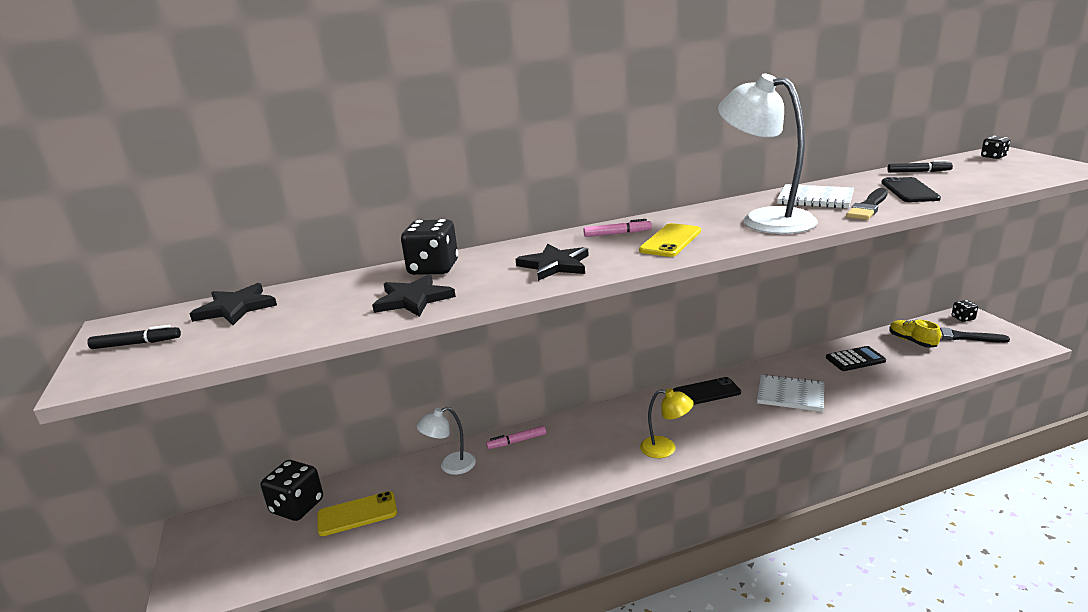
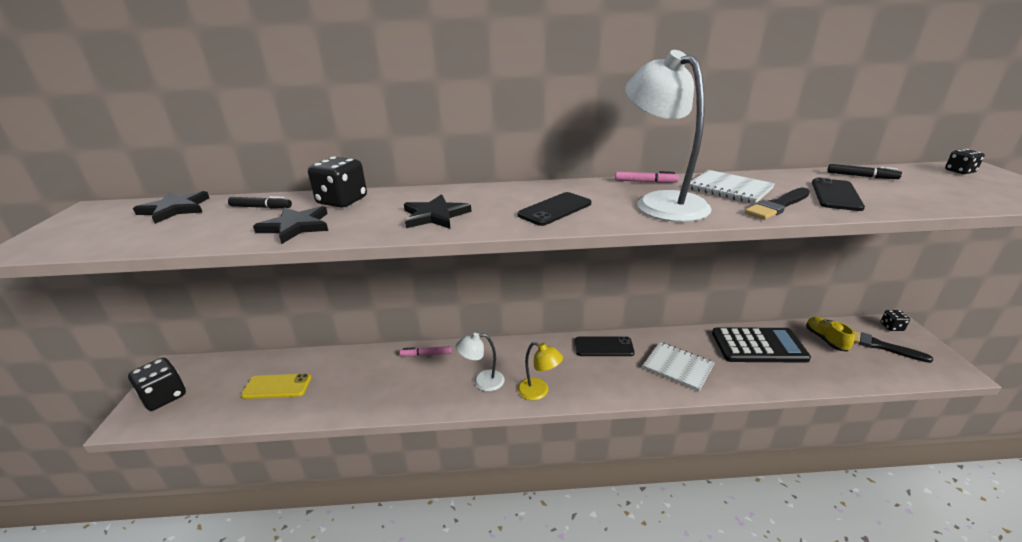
camera: 15 degrees right, 5 degrees up
(136, 344) = (81, 226): black marker -> black marker (261, 207)
(297, 506) = (243, 369): black dice -> black dice (164, 397)
(450, 466) = (365, 363): white lamp -> white lamp (482, 381)
(617, 234) = (516, 194): pink marker -> pink marker (645, 182)
(670, 241) = (555, 209): yellow phone -> black phone
(855, 359) = (758, 346): black calculator -> black calculator, size x1.69

